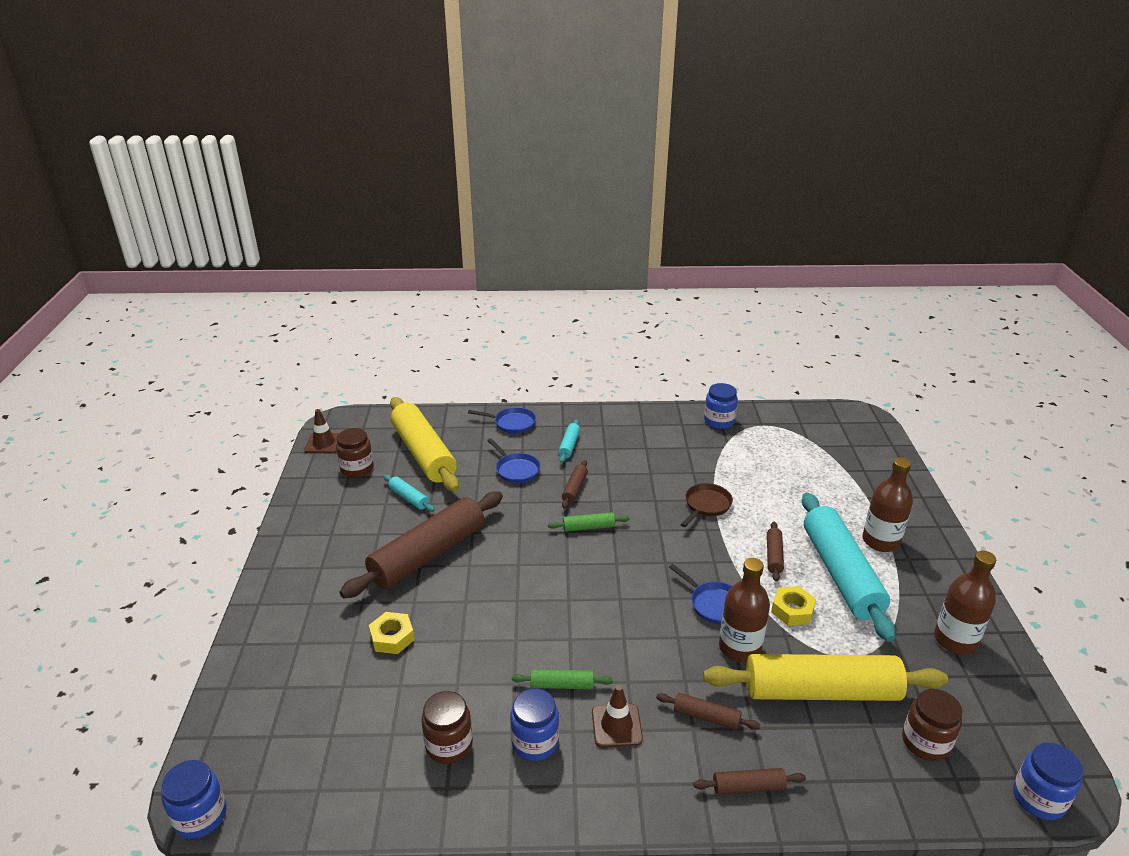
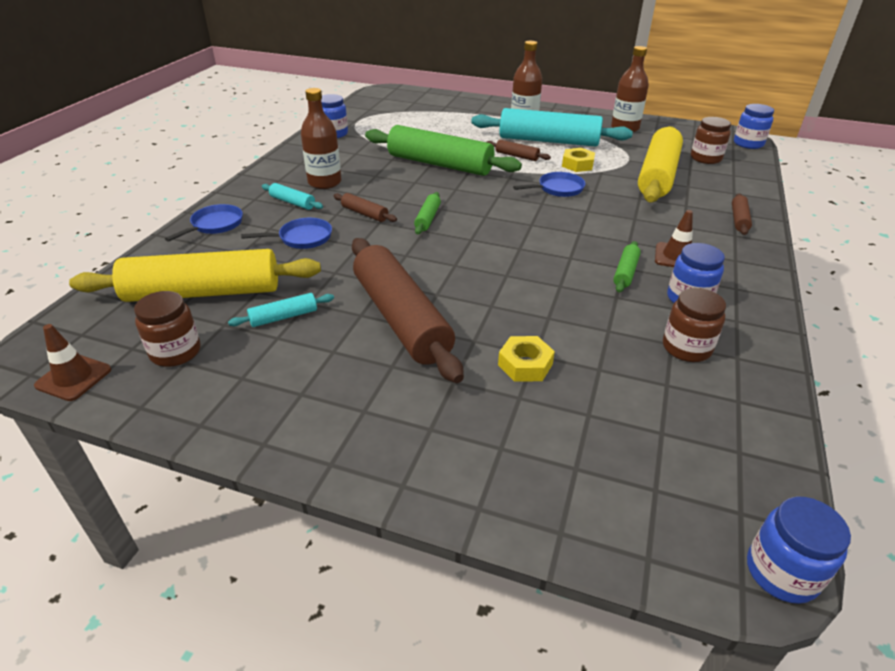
camera: 70 degrees left, 5 degrees up
(706, 505) = (439, 164): brown pan -> green rolling pin
(706, 717) = (673, 219): brown rolling pin -> none
(739, 648) = (608, 191): brown bottle -> brown bottle (324, 182)

